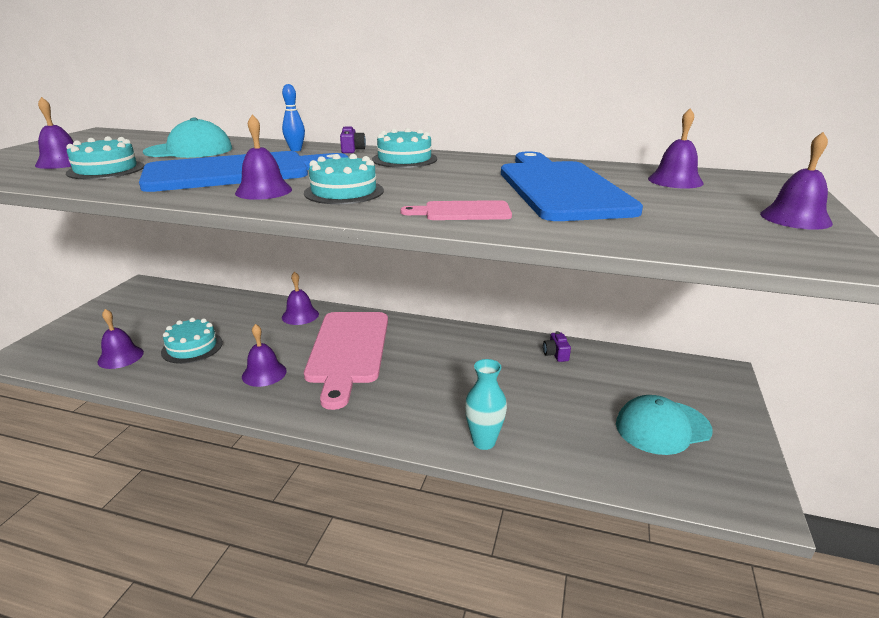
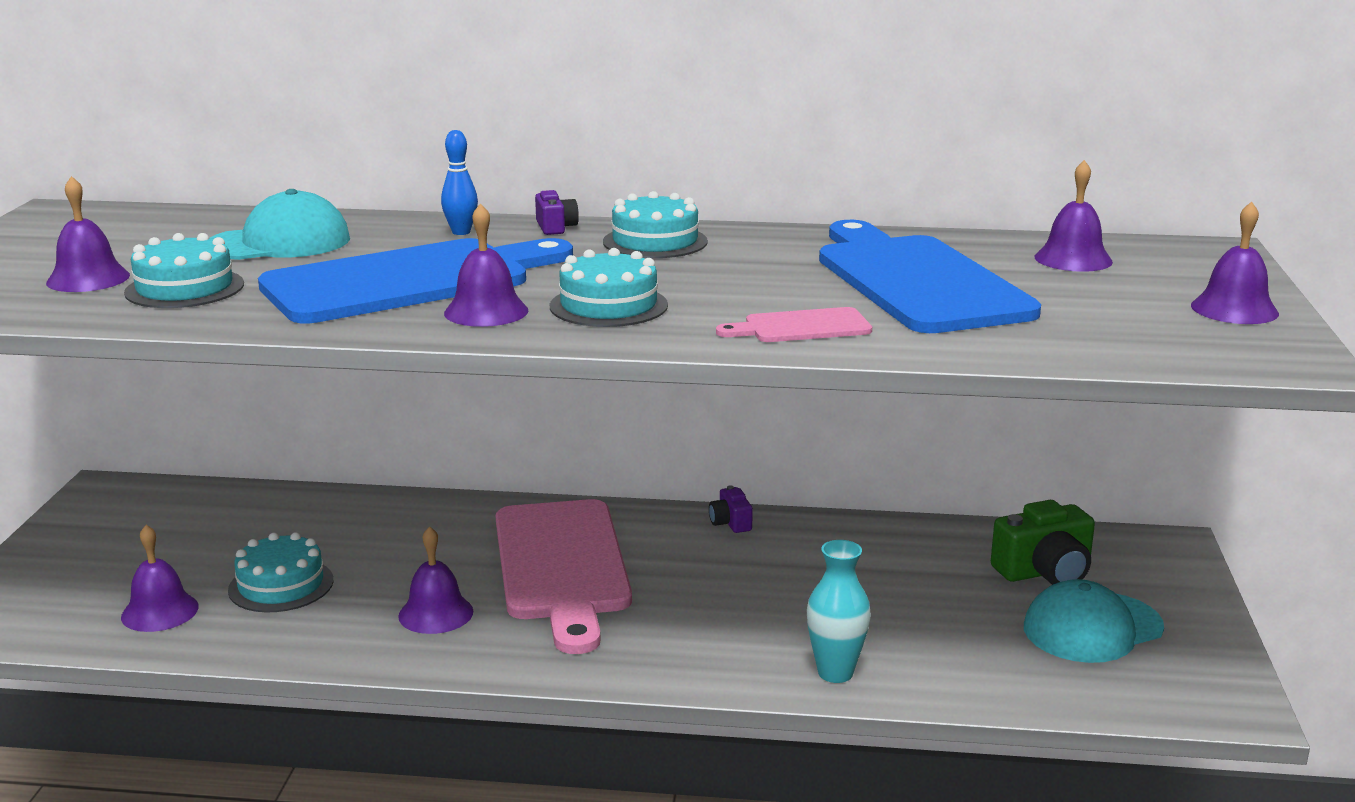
camera: 10 degrees left, 5 degrees down
(300, 315) = (446, 517): purple bell -> none
(555, 354) = (908, 541): purple camera -> purple camera (730, 523)
(637, 383) = (1045, 572): none -> green camera

